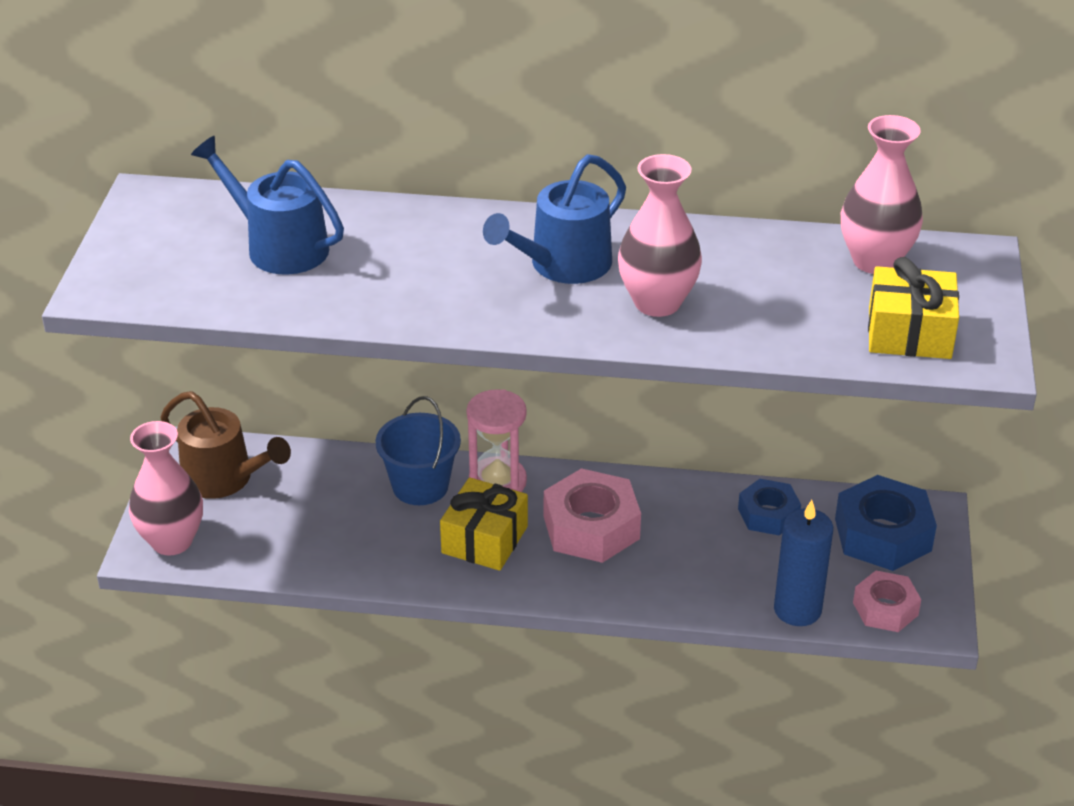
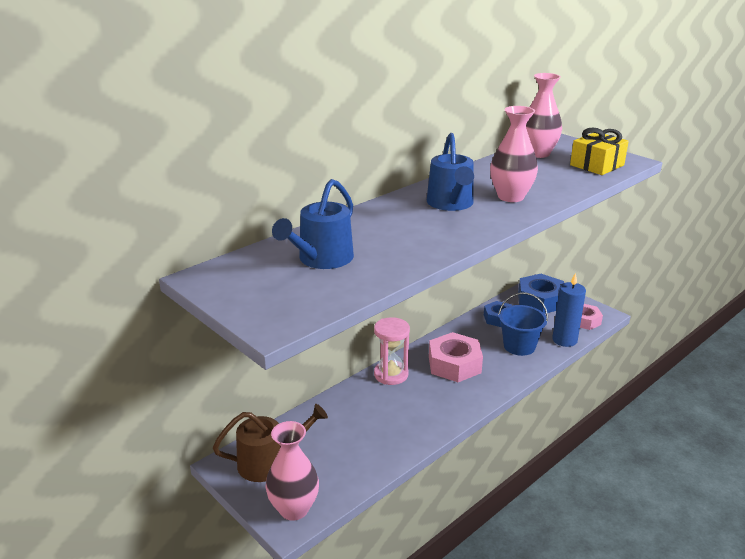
camera: 50 degrees left, 10 degrees down
(279, 246) = (321, 259): blue watering can -> blue watering can turned 45 degrees counterclockwise
(420, 486) = (364, 398): blue bucket -> blue bucket (519, 346)
(485, 540) = (427, 398): yellow gift -> none

